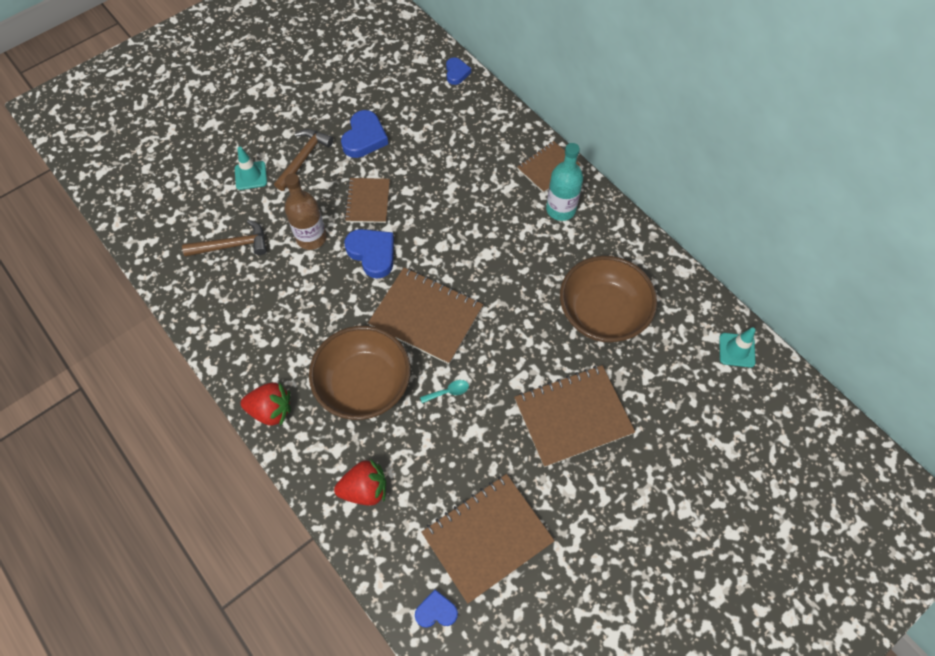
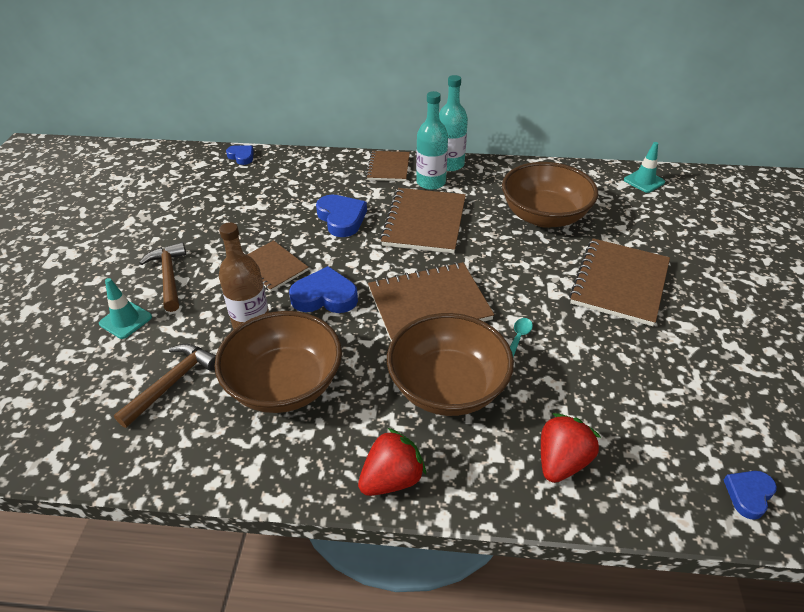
camera: 45 degrees left, 20 degrees down
(283, 300) = (285, 385): none -> brown bowl
(364, 138) = (212, 232): blue heart -> blue heart (341, 218)
(487, 537) = (693, 405): brown notebook -> brown notebook (424, 222)
(599, 202) = (450, 164): none -> turquoise bottle

